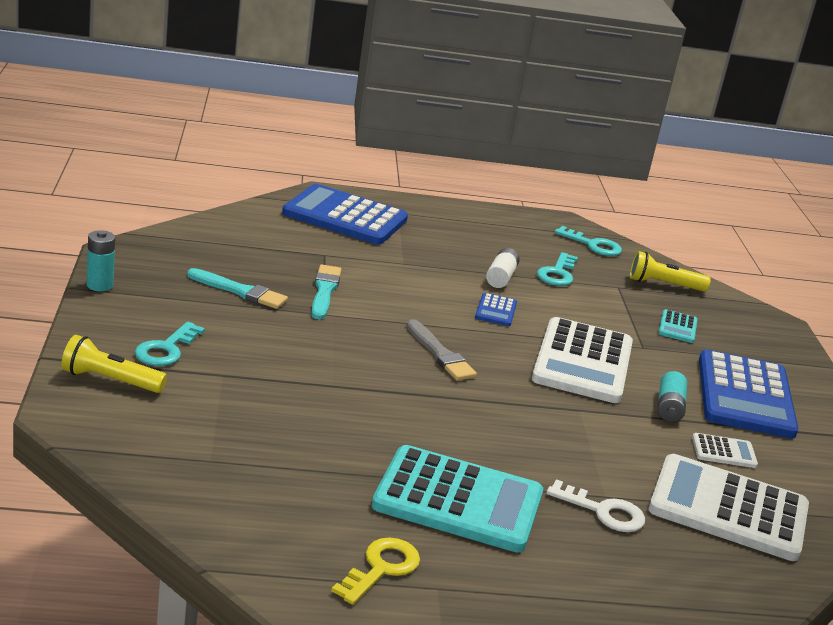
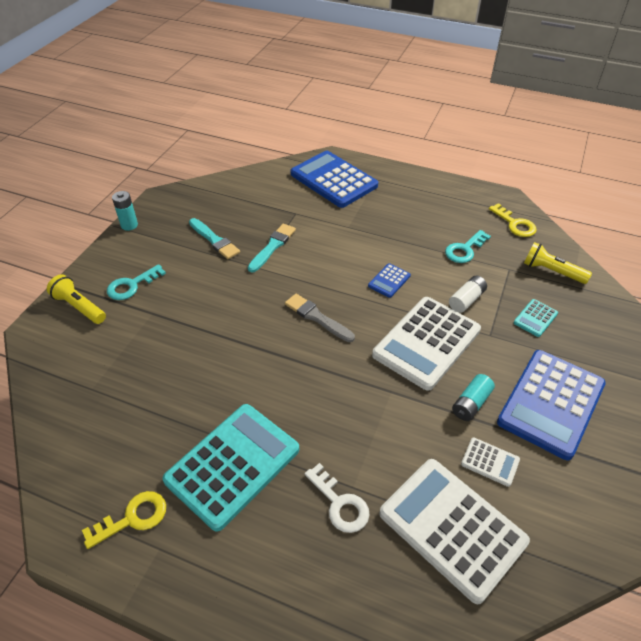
camera: 30 degrees right, 20 degrees up
(440, 354) = (317, 317): grey brush -> grey brush turned 135 degrees clockwise
(458, 501) = (233, 465): turquoise calculator -> turquoise calculator turned 90 degrees counterclockwise
(501, 277) = (415, 248): white battery -> white battery (466, 300)
(593, 245) = (515, 224): turquoise key -> yellow key

